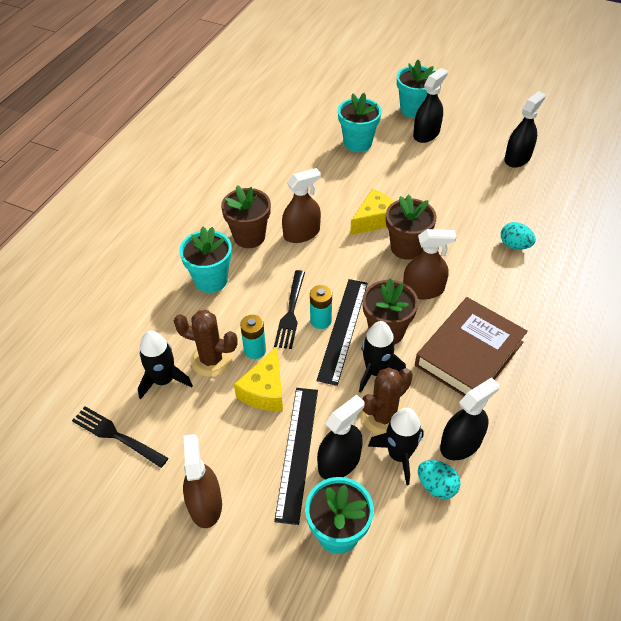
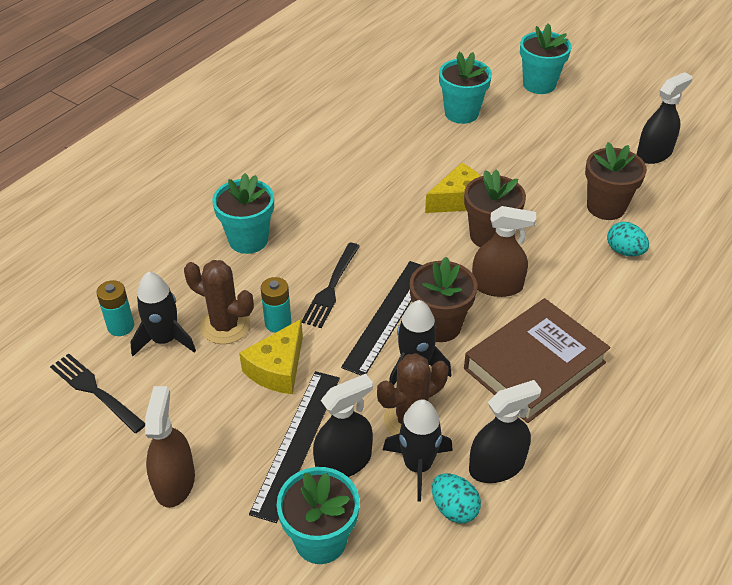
camera: 10 degrees right, 5 degrees down
(249, 237) = (305, 199): brown flower pot -> brown flower pot (606, 207)
(301, 233) = (367, 203): brown spray bottle -> none
(320, 320) = (364, 302): turquoise battery -> turquoise battery (121, 326)
(426, 134) = (547, 113): black spray bottle -> none

